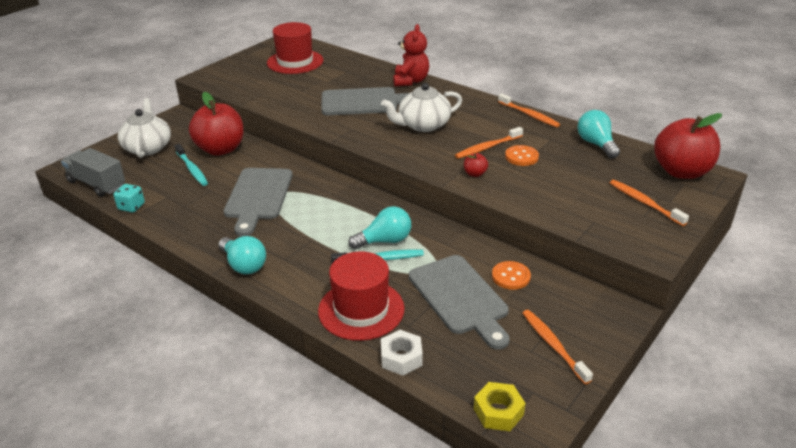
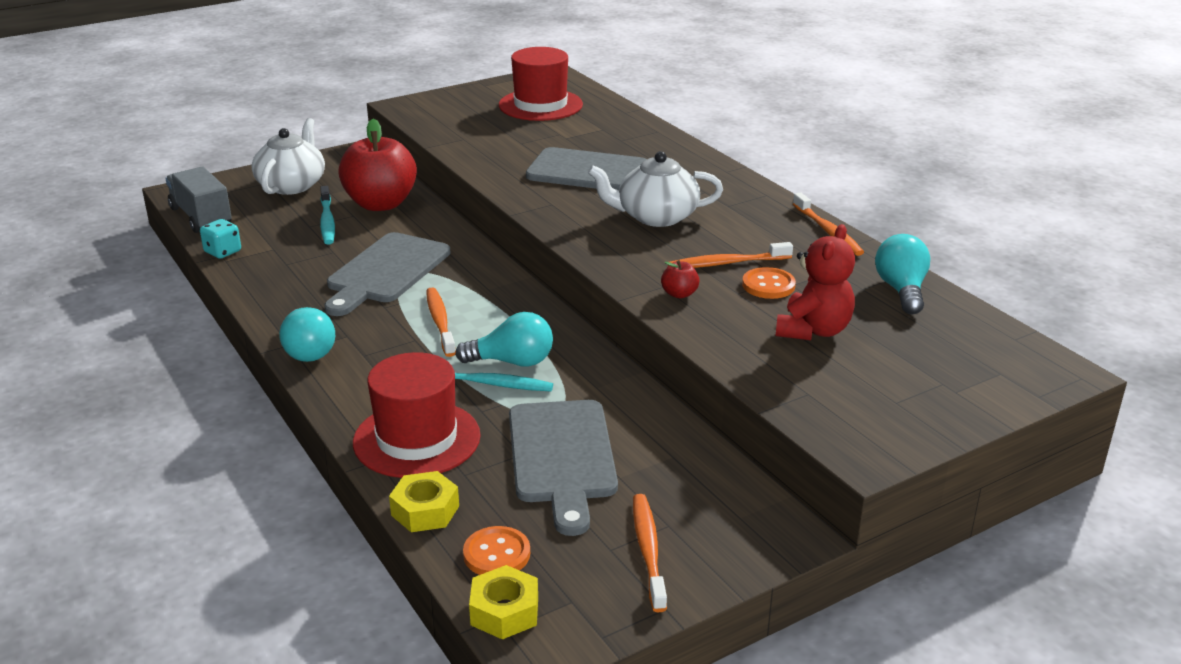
camera: 20 degrees right, 5 degrees down
(401, 358) = (425, 510): white nut -> yellow nut
(410, 81) = (685, 156): red teddy bear -> red teddy bear (813, 330)
(511, 276) = (656, 448): orange button -> orange button (496, 554)
(644, 203) = (911, 385): orange toothbrush -> orange toothbrush (440, 322)
(681, 171) = (1011, 355): red apple -> none

